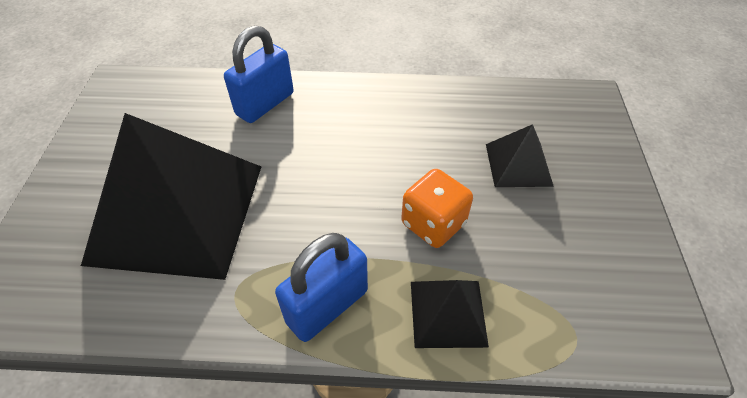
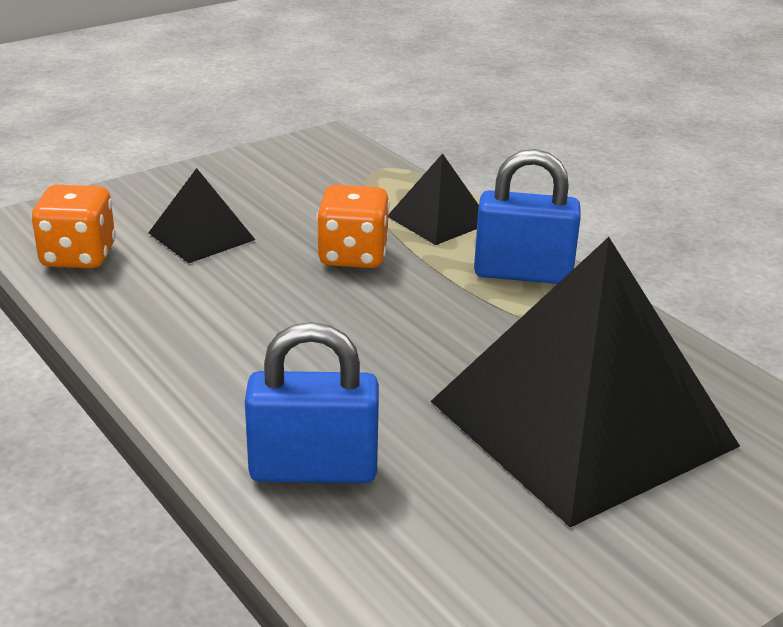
camera: 130 degrees left, 20 degrees down
(528, 106) = (78, 256): none -> orange dice

